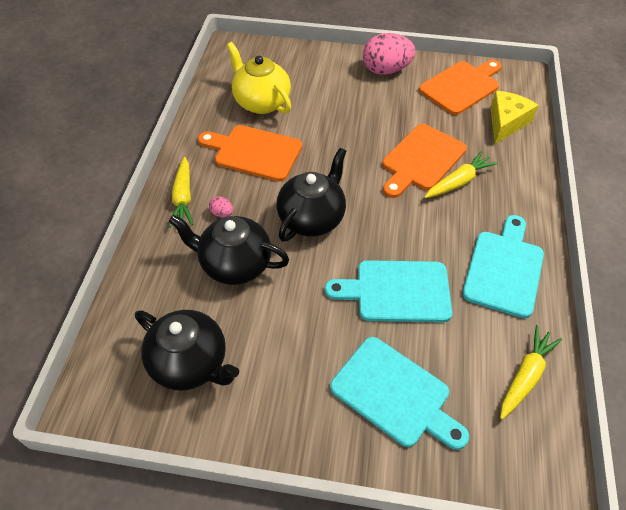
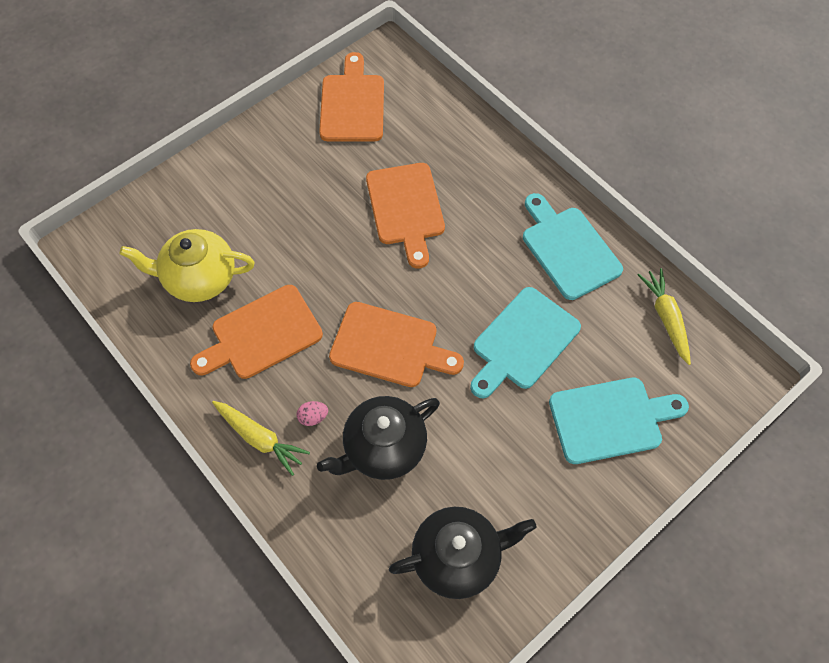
camera: 50 degrees left, 10 degrees up
(312, 218) = (389, 346): black teapot -> orange cutting board
(386, 70) = (269, 142): pink egg -> none
(459, 182) = (456, 203): yellow carrot -> none
(506, 123) = (427, 112): yellow cheese -> none

